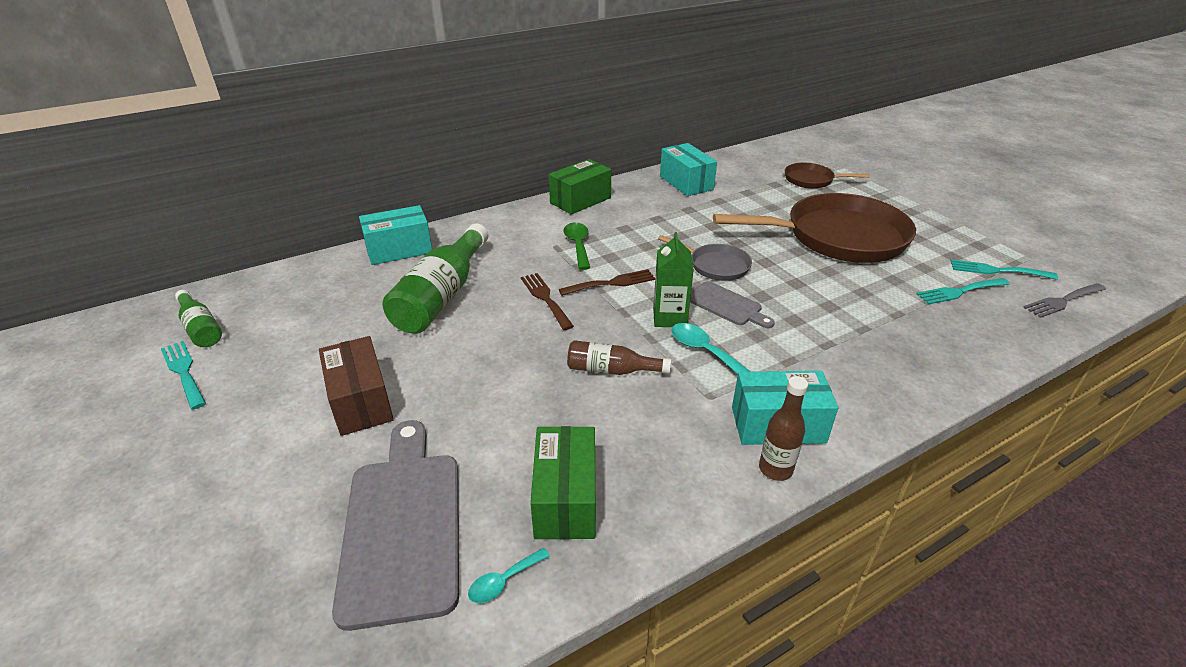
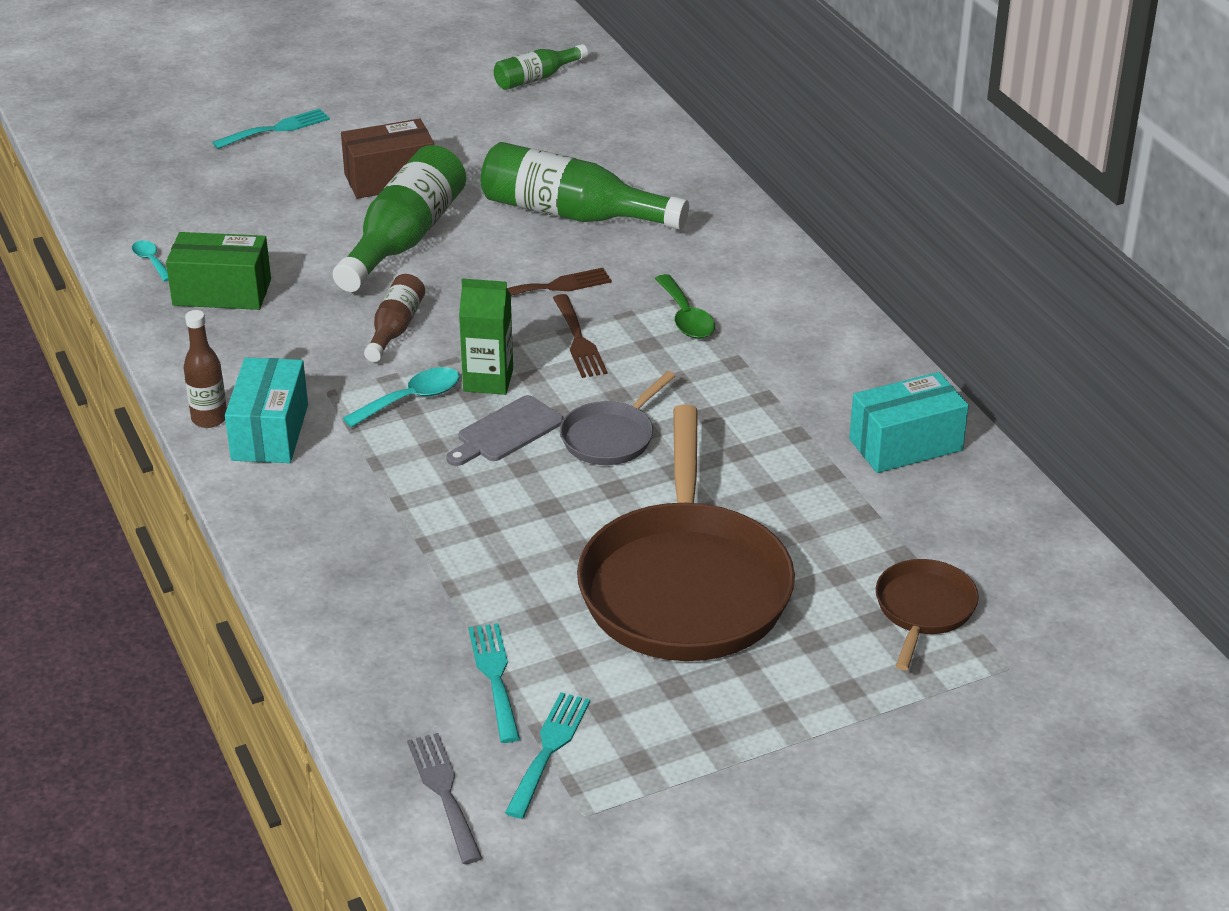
camera: 95 degrees right, 0 degrees up
(183, 371) = (464, 83): turquoise fork -> turquoise fork (277, 129)
(399, 250) = (688, 177): turquoise box -> none
(403, 525) = (226, 213): grey cutting board -> none
(471, 380) = (404, 239): none -> green bottle
(578, 245) = (686, 317): green spoon -> green spoon turned 75 degrees clockwise
(580, 200) = (834, 325): green box -> none

